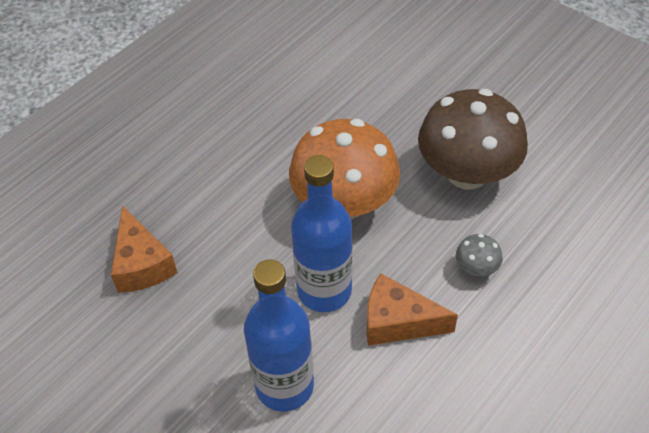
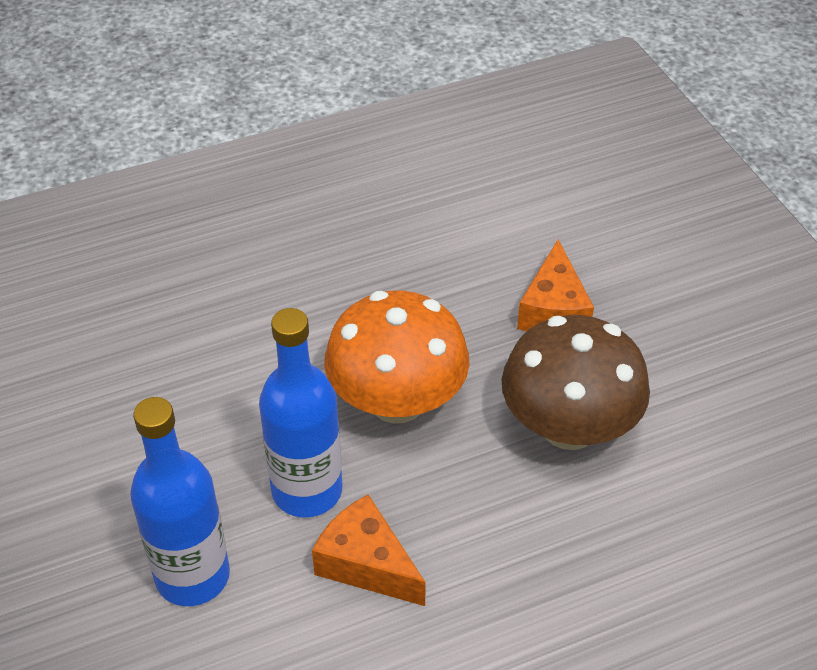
camera: 25 degrees right, 5 degrees down
(142, 264) = (132, 375): orange cheese -> orange cheese (553, 310)
(476, 268) = (502, 544): grey mushroom -> none

